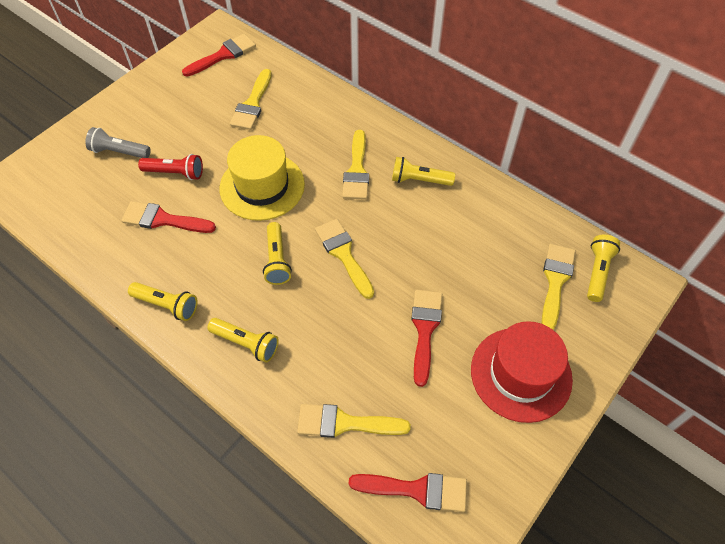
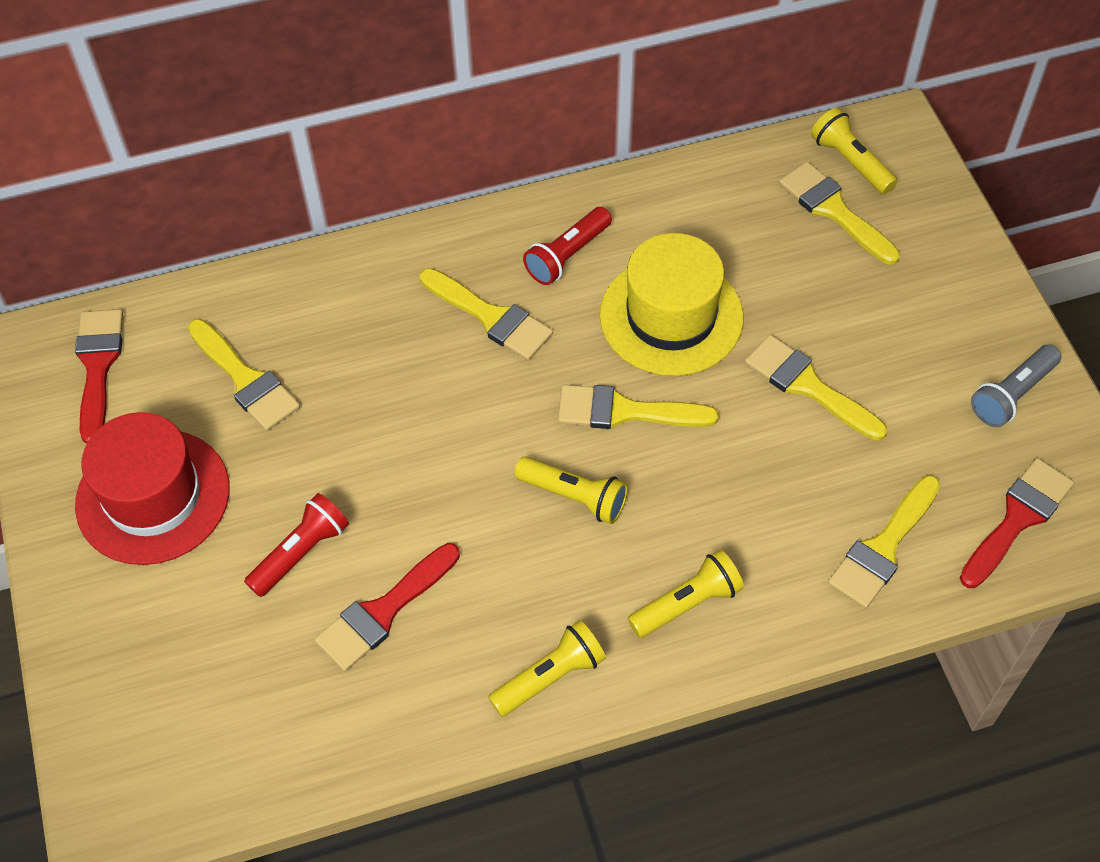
camera: 55 degrees left, 0 degrees up
(119, 152) = (186, 614): grey flashlight -> grey flashlight (1012, 394)
(262, 186) = (424, 448): yellow hat -> yellow hat (671, 316)
(419, 180) = (567, 255): yellow flashlight -> red flashlight
(425, 329) = (808, 386): red brush -> yellow brush
(521, 374) = (935, 324): red hat -> red hat (153, 496)

